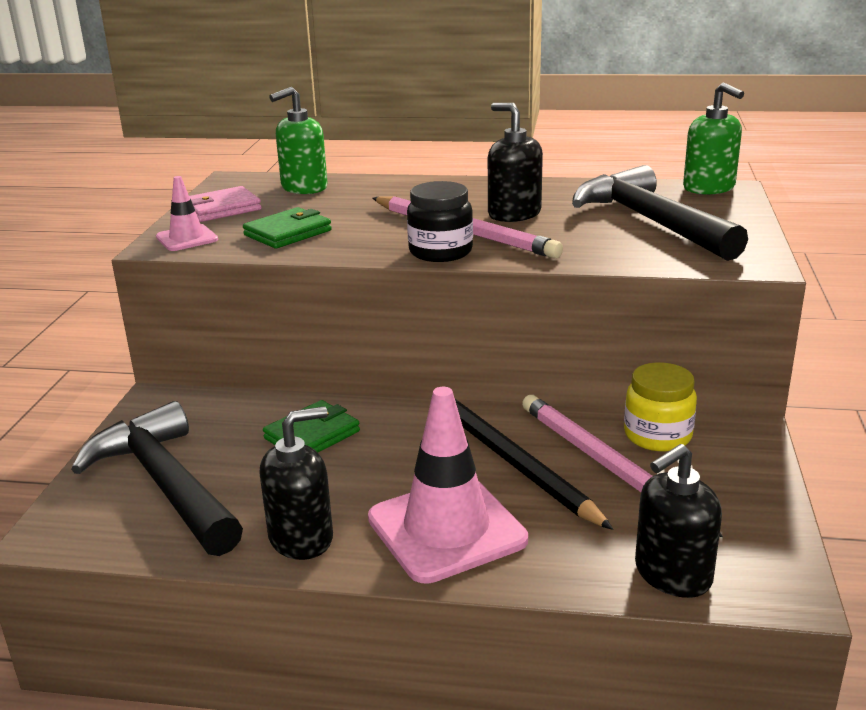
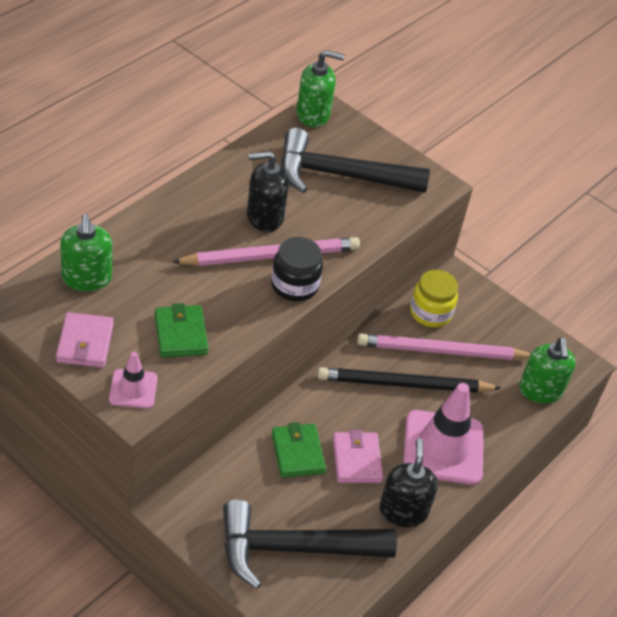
camera: 65 degrees left, 20 degrees up
(346, 474) = (356, 460): none -> pink wallet
(672, 574) = (540, 391): black soap dispenser -> green soap dispenser

